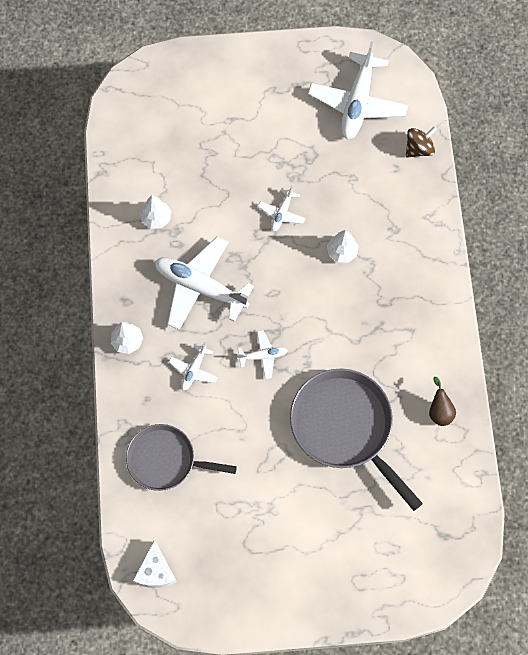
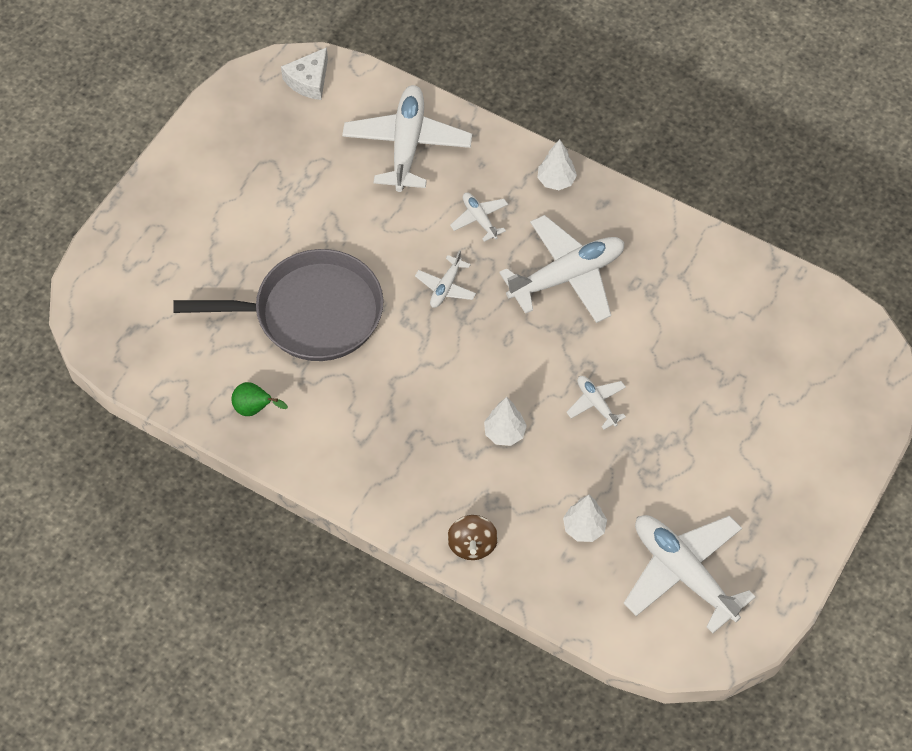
camera: 125 degrees right, 10 degrees down
(155, 571) = (309, 81): white cheese -> white cheese turned 90 degrees counterclockwise
(156, 218) = (679, 282): white tree -> white tree (584, 528)
(165, 460) = (407, 145): grey pan -> white plane
(419, 149) = (574, 600): brown spinning top -> brown spinning top (472, 545)
(439, 411) = (255, 409): brown pear -> green pear

